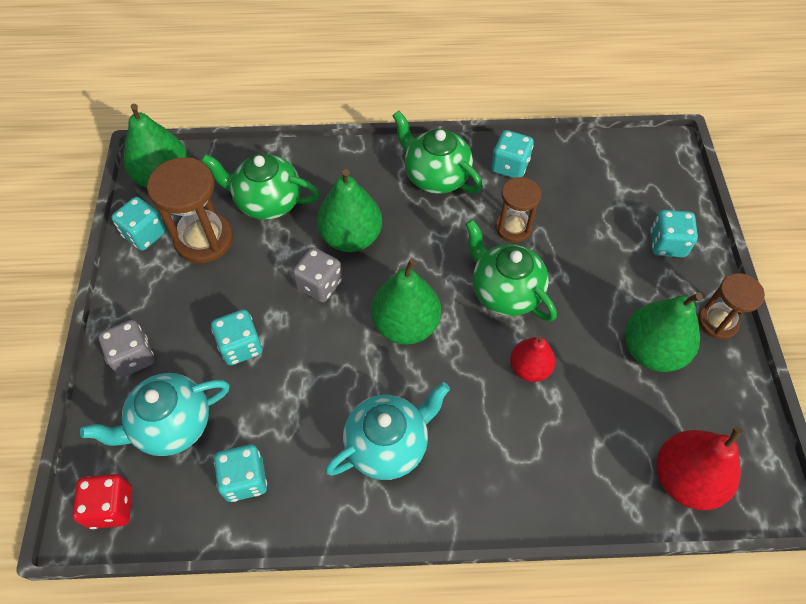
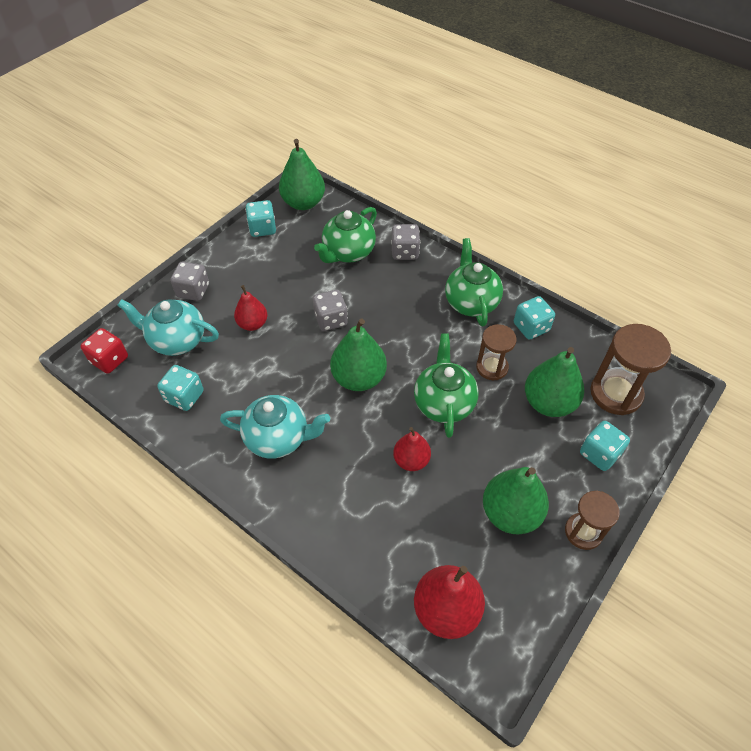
camera: 40 degrees right, 5 degrees down
(204, 239) = (291, 251): brown hourglass -> brown hourglass (616, 393)
(241, 346) = (253, 324): turquoise dice -> red pear
(267, 202) = (348, 253): green teapot -> green teapot turned 105 degrees counterclockwise
(325, 165) = (405, 252): none -> grey dice
(351, 237) = (377, 305): green pear -> green pear (548, 403)

